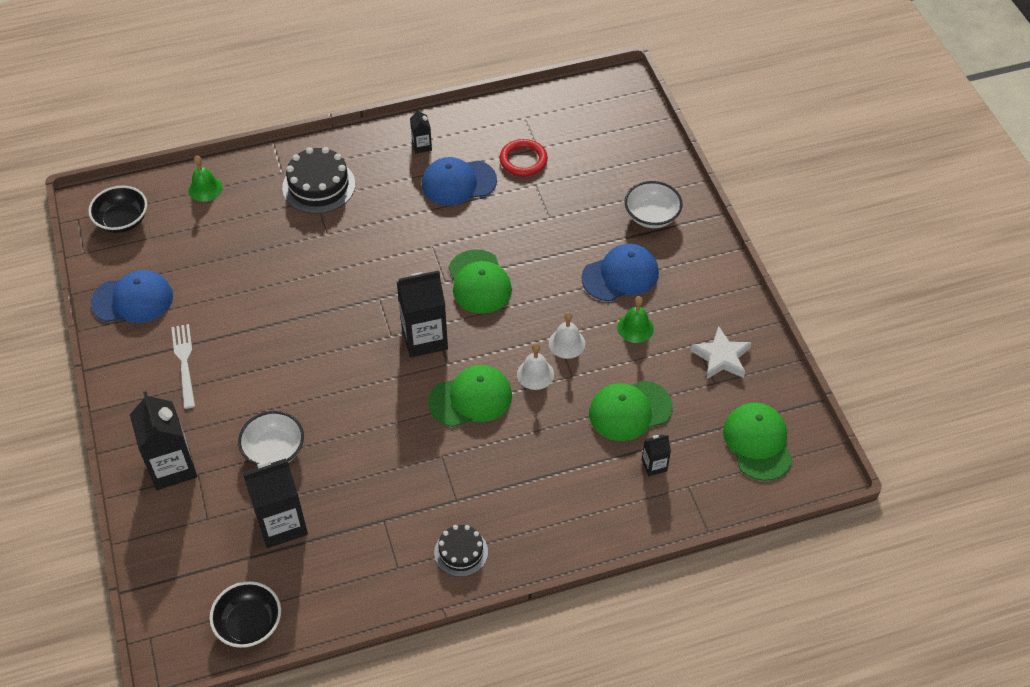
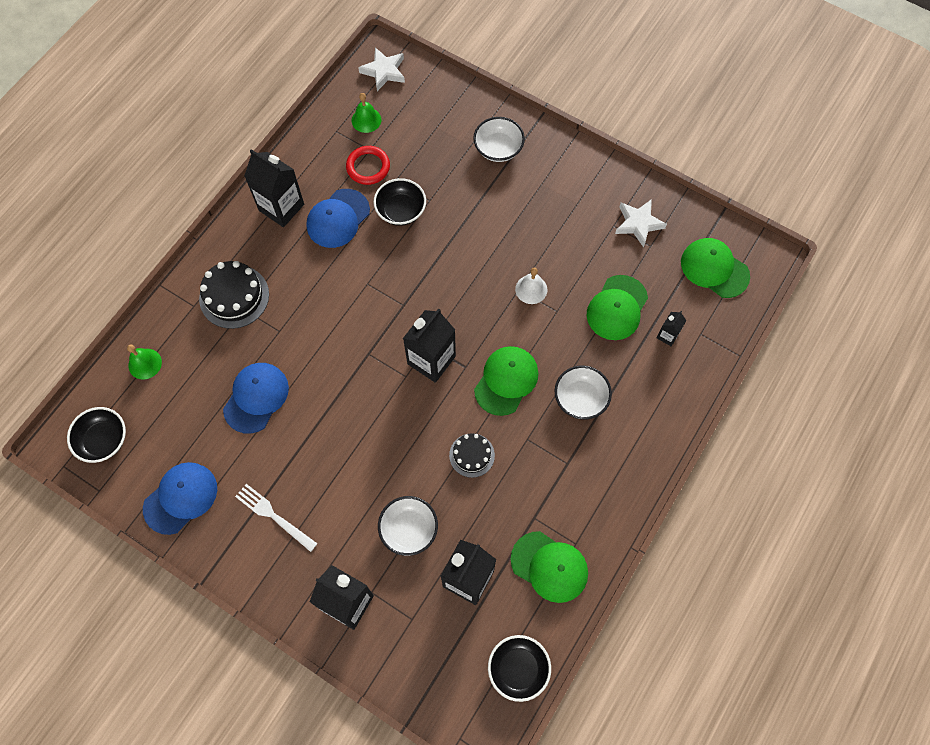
camera: 40 degrees left, 15 degrees up
(422, 146) = (281, 207): black carton -> black carton, size x2.05
(461, 552) = (605, 498): black cake -> black cake (472, 455)
(479, 282) = (428, 287): green cap -> green cap (549, 567)
(516, 210) = (401, 211): none -> black bowl
(521, 458) = (580, 398): none -> white bowl
(535, 374) = (532, 328): white bell -> none
(611, 97) = (384, 71): none -> white star
(620, 275) = (519, 210): blue cap -> blue cap (256, 398)
(635, 328) = (565, 243): green bell -> green bell (366, 120)

